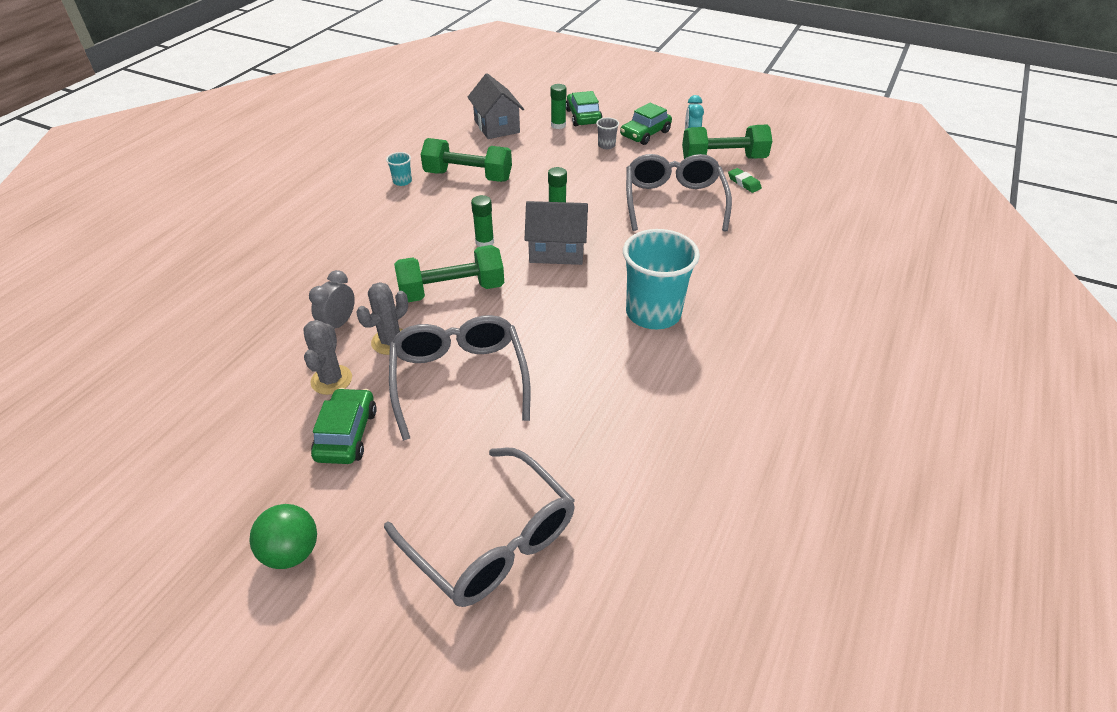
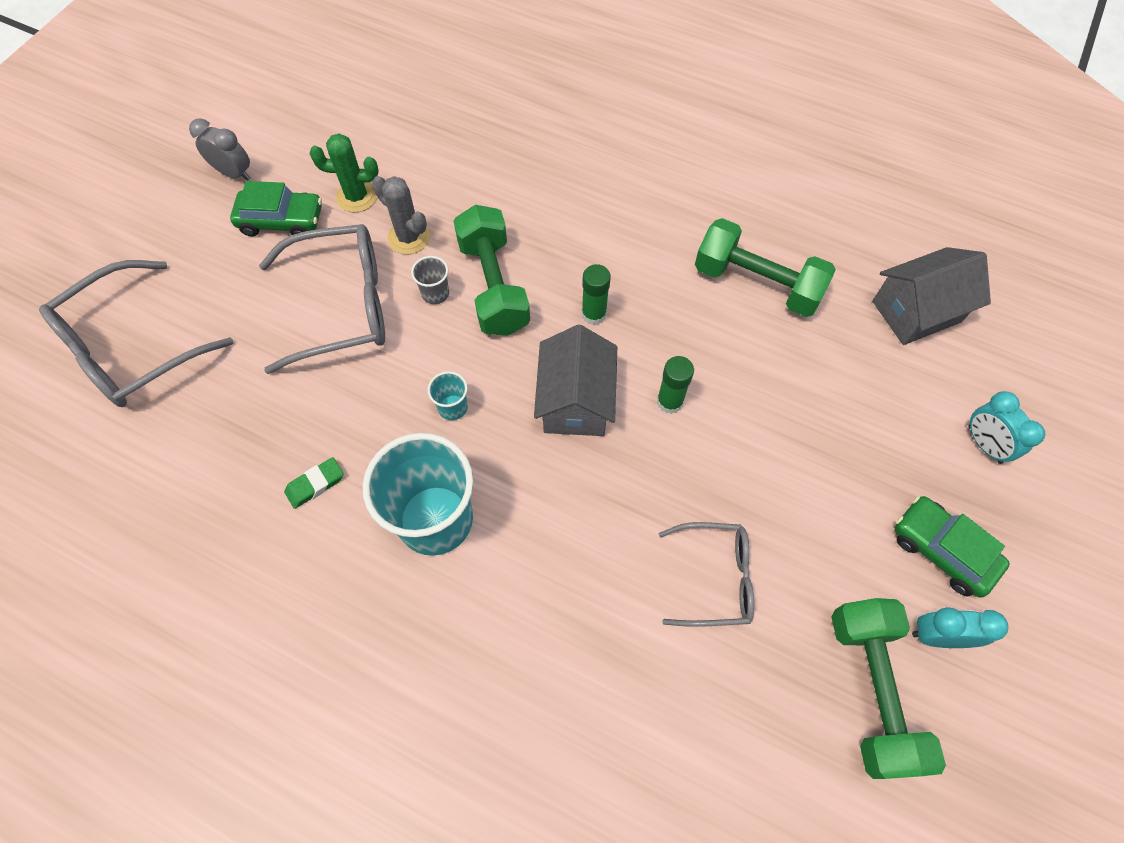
camera: 90 degrees right, 20 degrees up
(292, 552) = (160, 205): green ball -> none
(331, 380) = (357, 196): grey cactus -> green cactus
(338, 324) = (442, 188): grey clock -> grey clock (234, 173)
(402, 181) = (734, 208): turquoise cup -> turquoise cup (453, 407)
(468, 176) = (757, 283): green dumbbell -> green dumbbell turned 75 degrees counterclockwise
(558, 125) = (942, 403): green glue stick -> none
(583, 117) = (984, 444): green car -> turquoise clock
(606, 145) = (885, 480): grey cup -> grey cup (435, 293)
(674, 201) = (715, 578): grey glasses -> grey glasses, size x0.61
(744, 183) = (789, 716): green eraser -> green eraser (315, 484)

